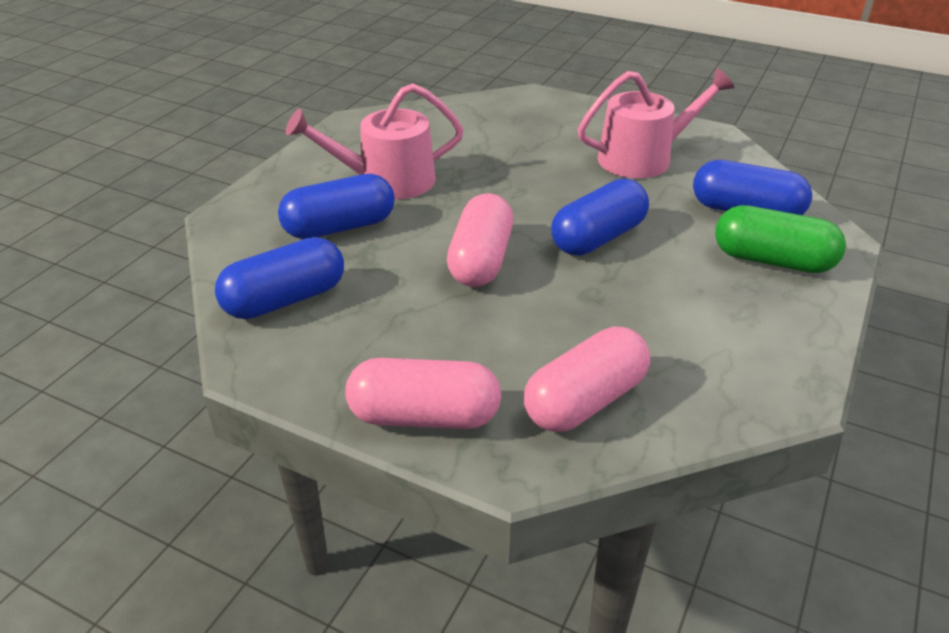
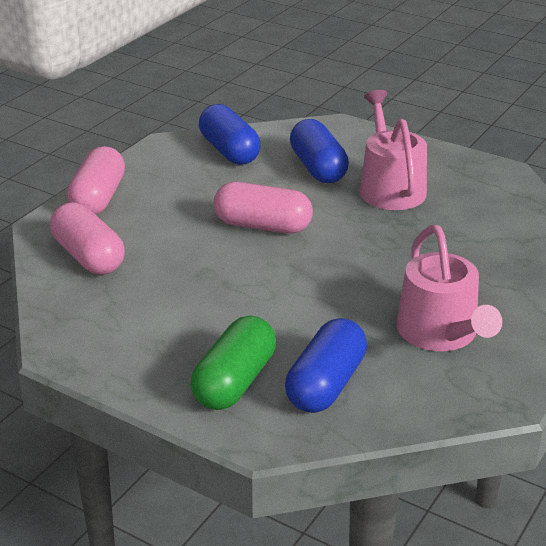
camera: 95 degrees right, 5 degrees down
(598, 238) = (287, 285): blue capsule -> none

